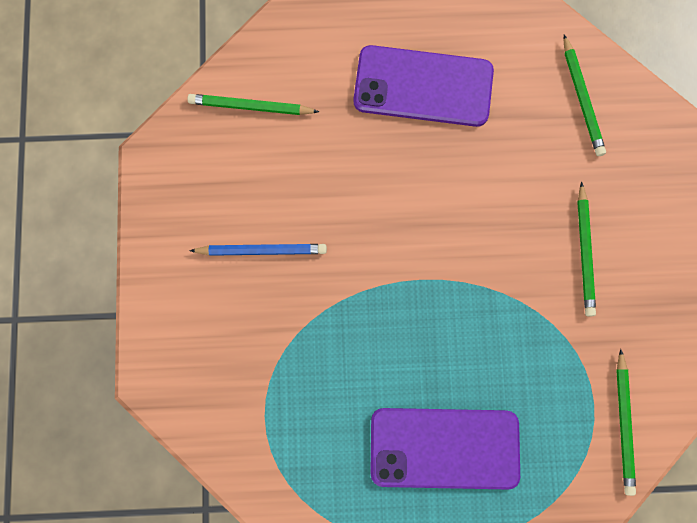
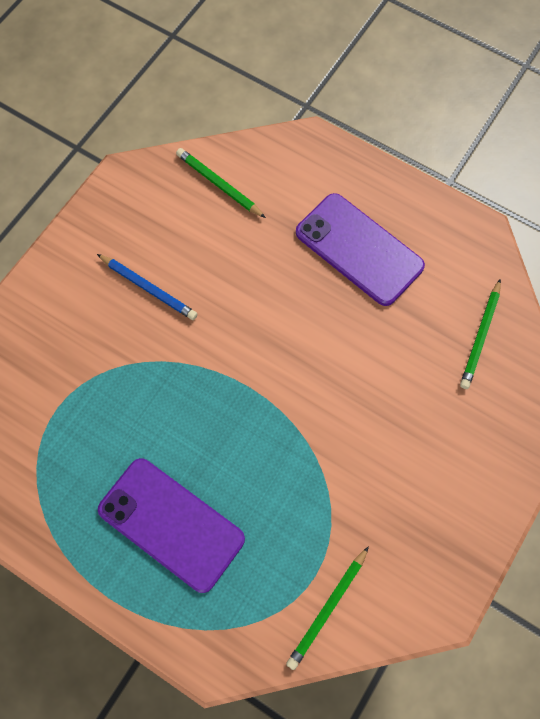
camera: 35 degrees right, 10 degrees down
(584, 252) = (395, 453): green pencil -> none

